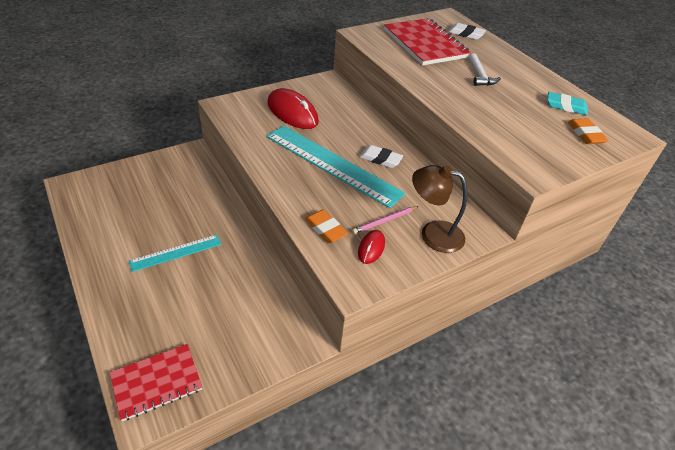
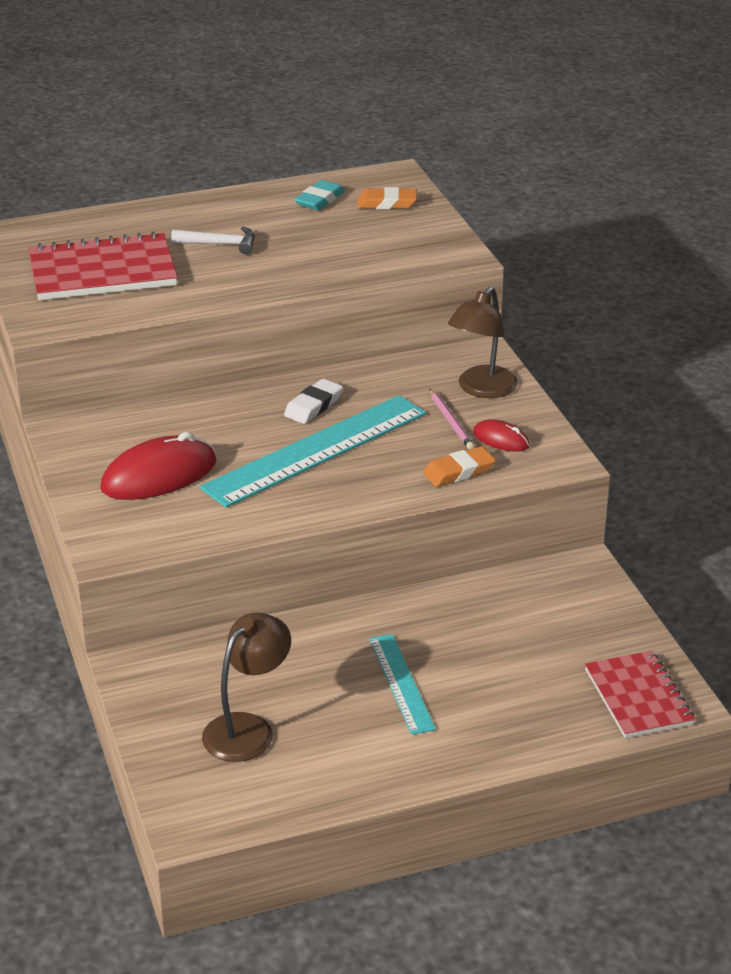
camera: 75 degrees left, 10 degrees down
(140, 196) = (247, 728): none -> brown lamp
(466, 34) = (81, 229): white eraser -> none

